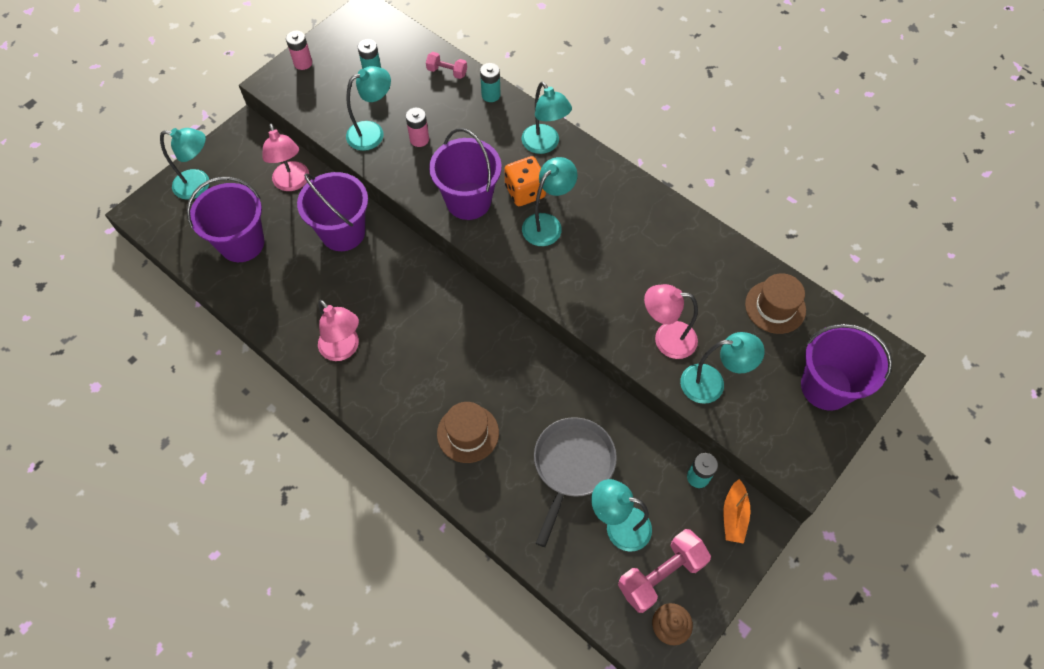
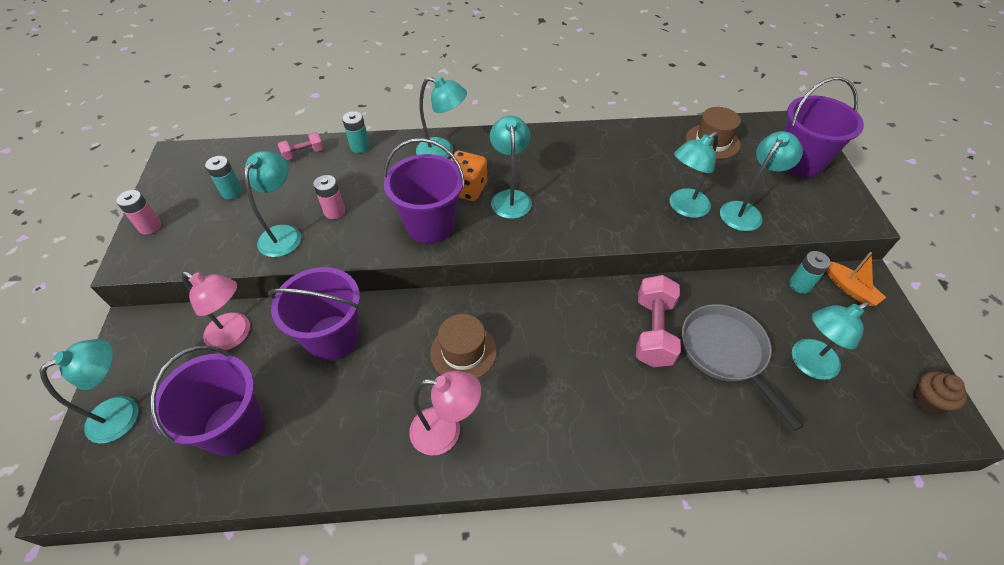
camera: 45 degrees left, 10 degrees down
(468, 433) = (629, 401): brown hat -> brown hat (463, 352)
(661, 575) = (873, 370): pink dumbbell -> pink dumbbell (653, 331)
(666, 339) = (683, 207): pink lamp -> turquoise lamp

